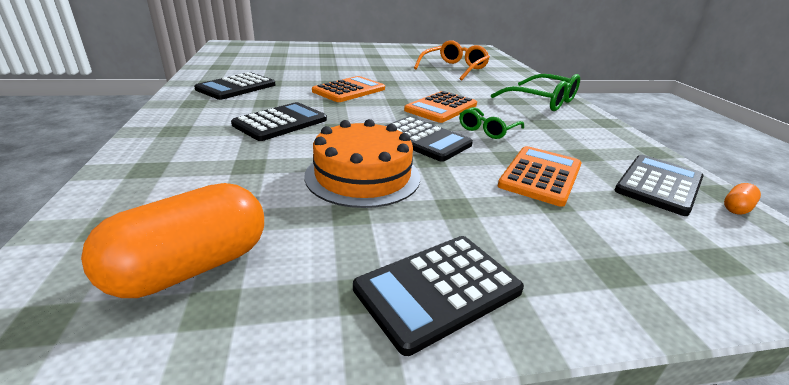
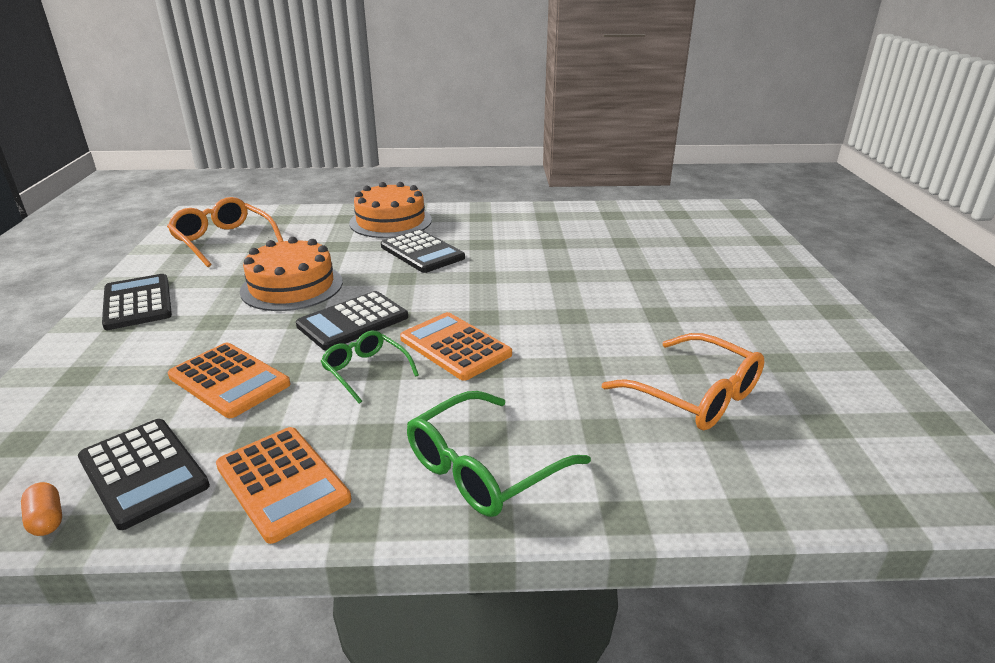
camera: 100 degrees right, 0 degrees up
(180, 141) = (390, 221): none -> orange cake
(191, 267) = (223, 241): orange capsule -> orange glasses
(236, 87) = (531, 228): black calculator -> none
(349, 90) = (529, 286): orange calculator -> orange calculator (282, 483)

